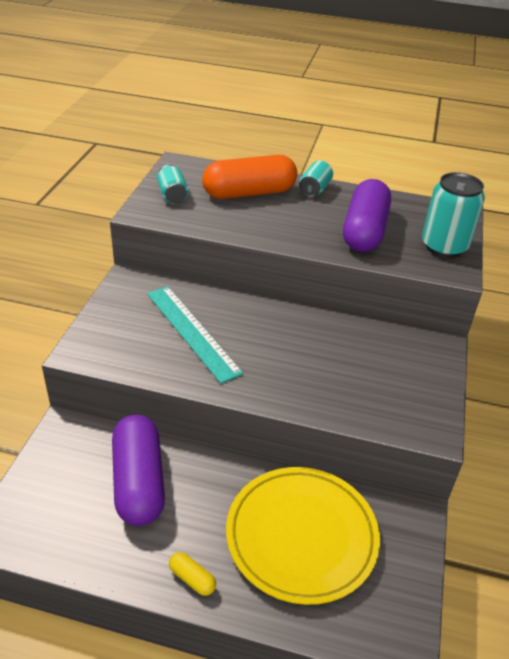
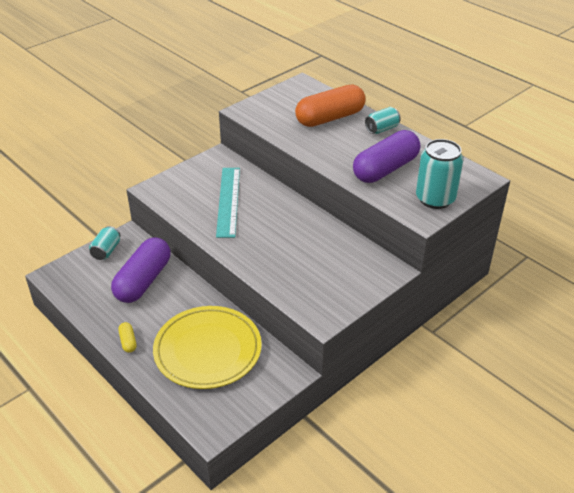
camera: 35 degrees right, 0 degrees up
(172, 195) = (275, 105): turquoise can -> turquoise can (106, 251)
(249, 193) = (330, 118): orange capsule -> orange capsule turned 45 degrees counterclockwise

